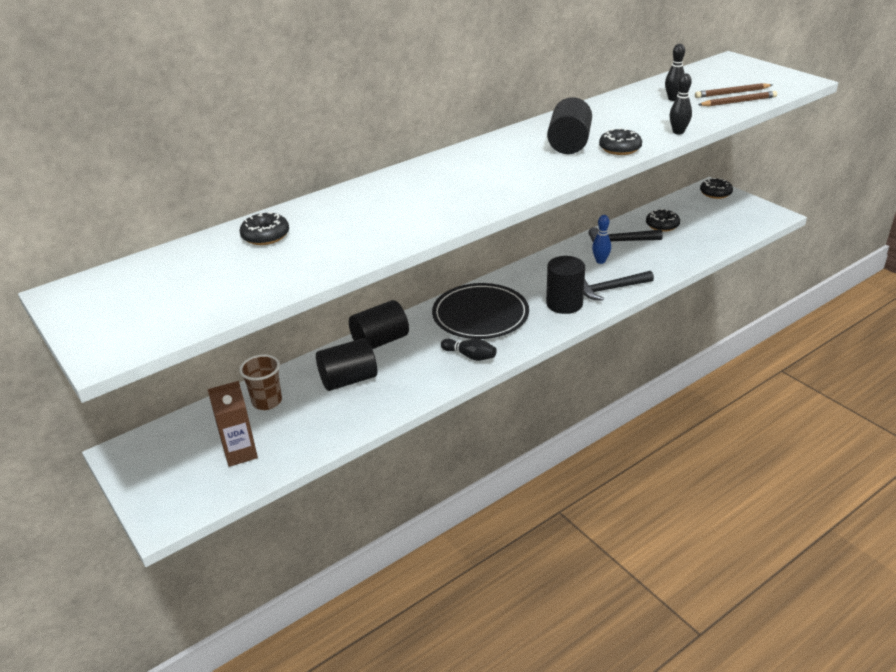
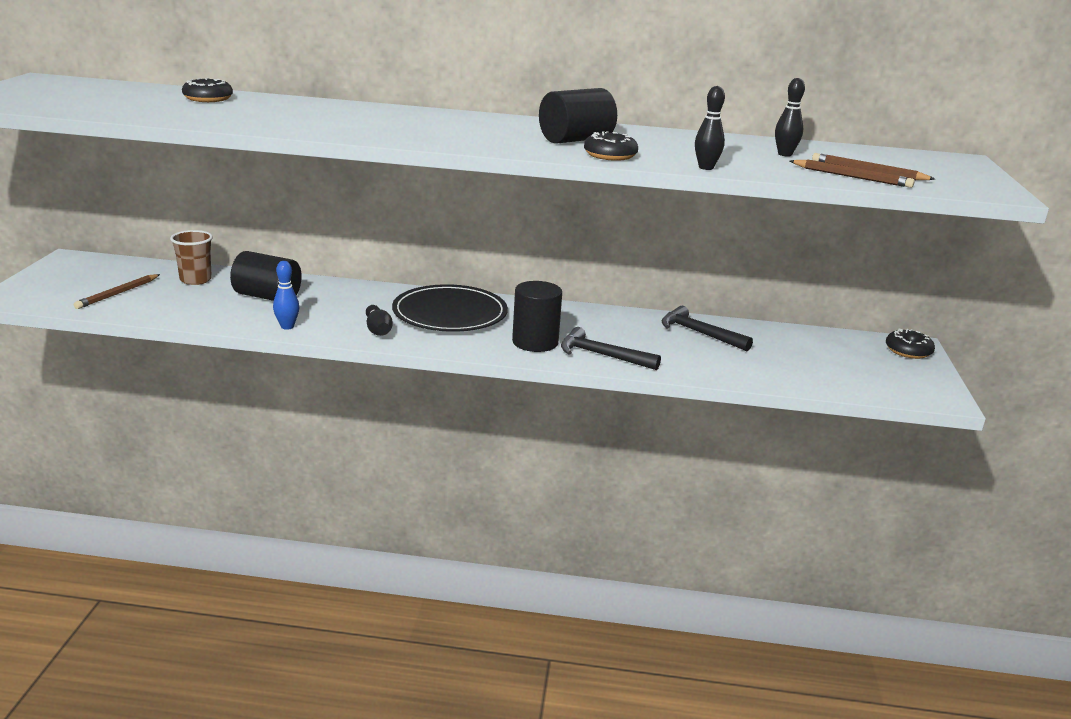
camera: 40 degrees right, 10 degrees down
(240, 453) = (117, 294): brown carton -> brown pencil
(380, 341) = (341, 289): black cylinder -> none
(600, 261) = (644, 335): blue bowling pin -> blue bowling pin (287, 327)
(662, 225) = (776, 343): black donut -> none

